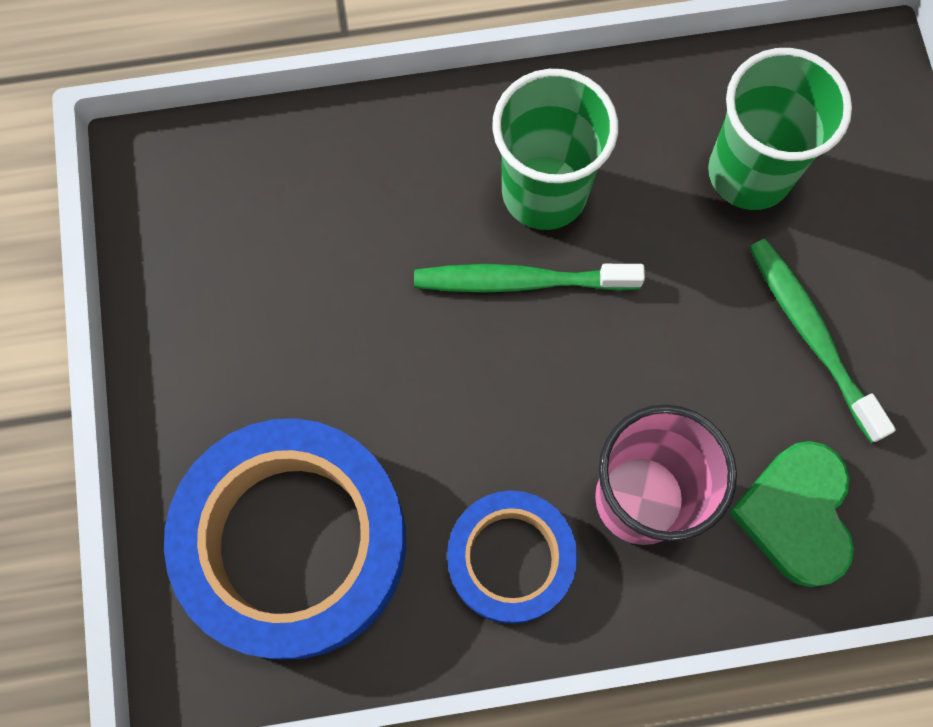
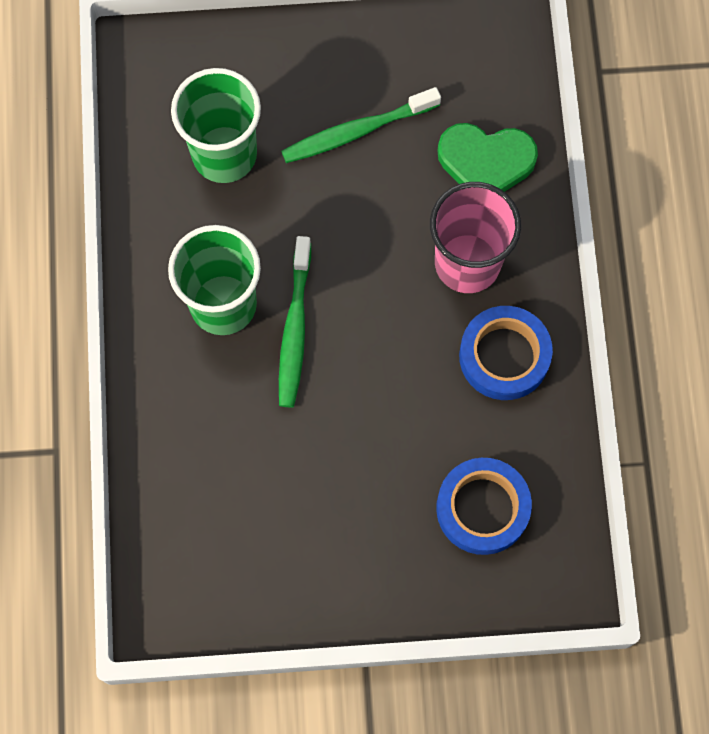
camera: 85 degrees left, 0 degrees up
(293, 542) = (482, 508): blue tape -> blue tape, size x0.56

